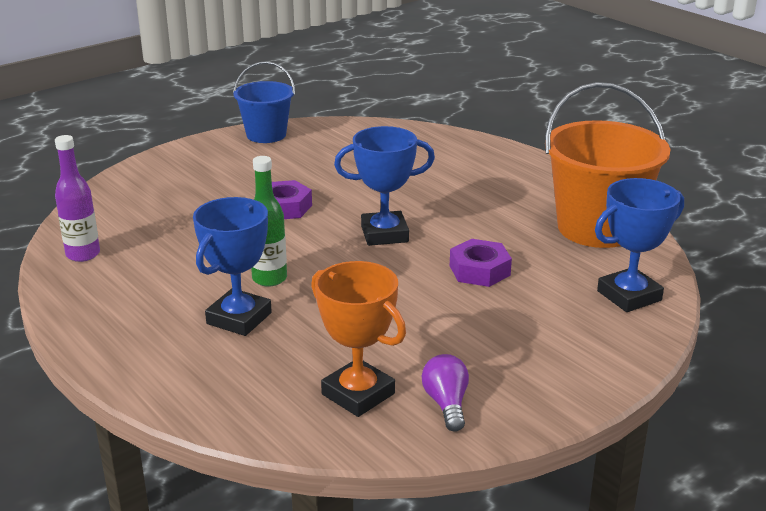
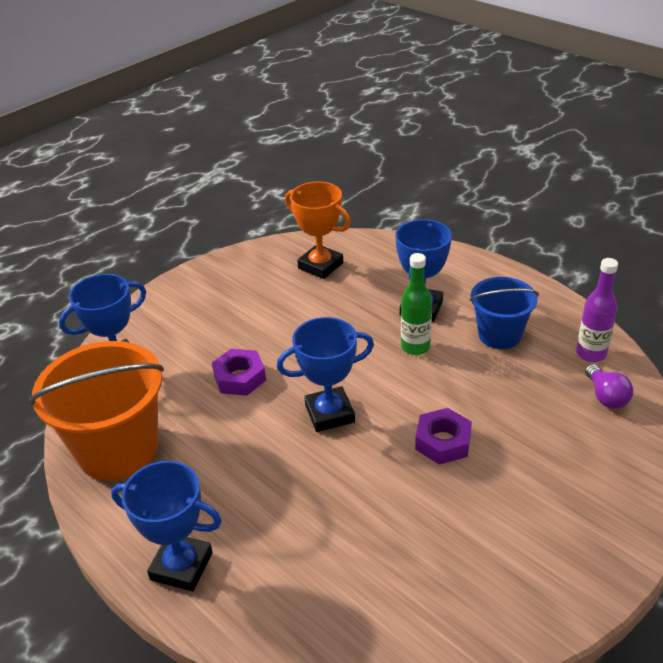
camera: 175 degrees right, 10 degrees up
(266, 135) = (539, 606): blue bucket -> blue bucket (499, 335)
(446, 404) = (265, 266): purple light bulb -> purple light bulb (606, 396)
(517, 165) = (181, 566): none -> blue trophy

